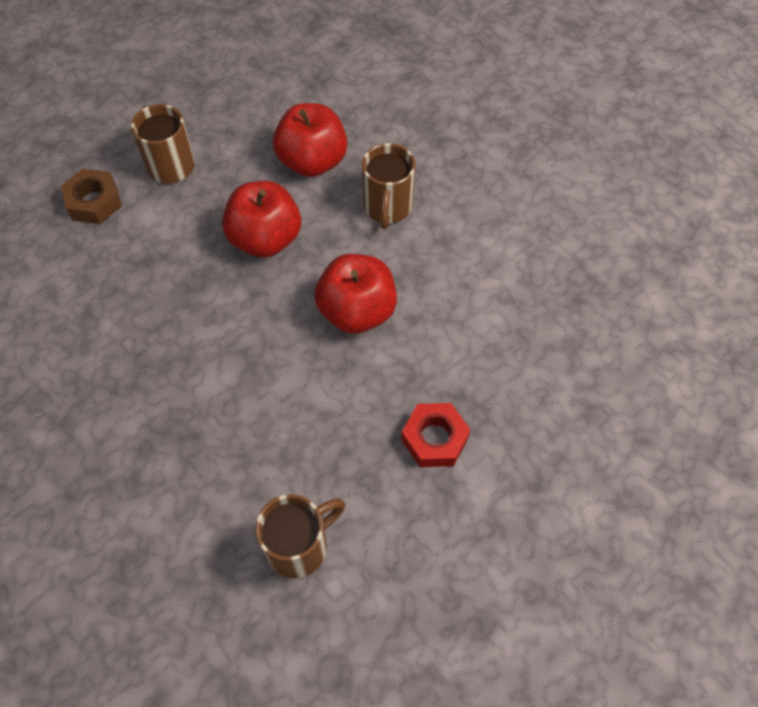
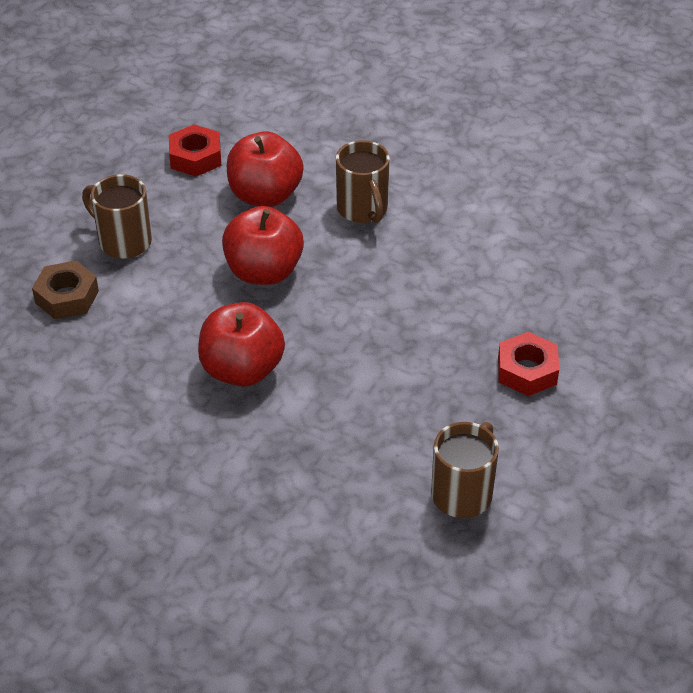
camera: 25 degrees left, 15 degrees down
(277, 103) = (195, 157): none -> red nut
(357, 311) = (391, 299): red apple -> red apple (242, 370)

